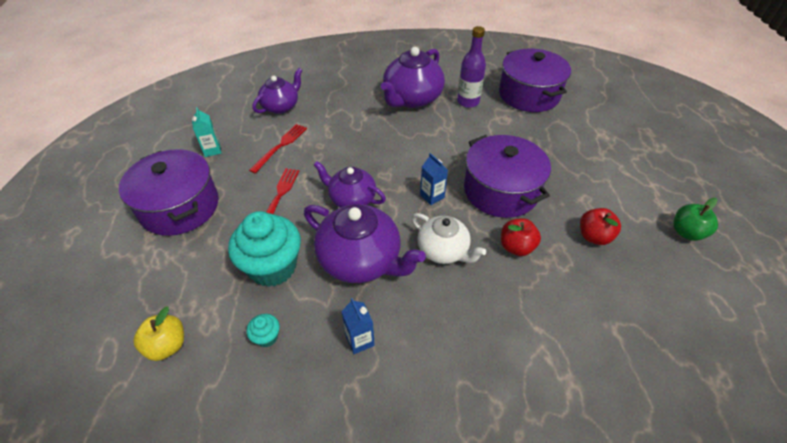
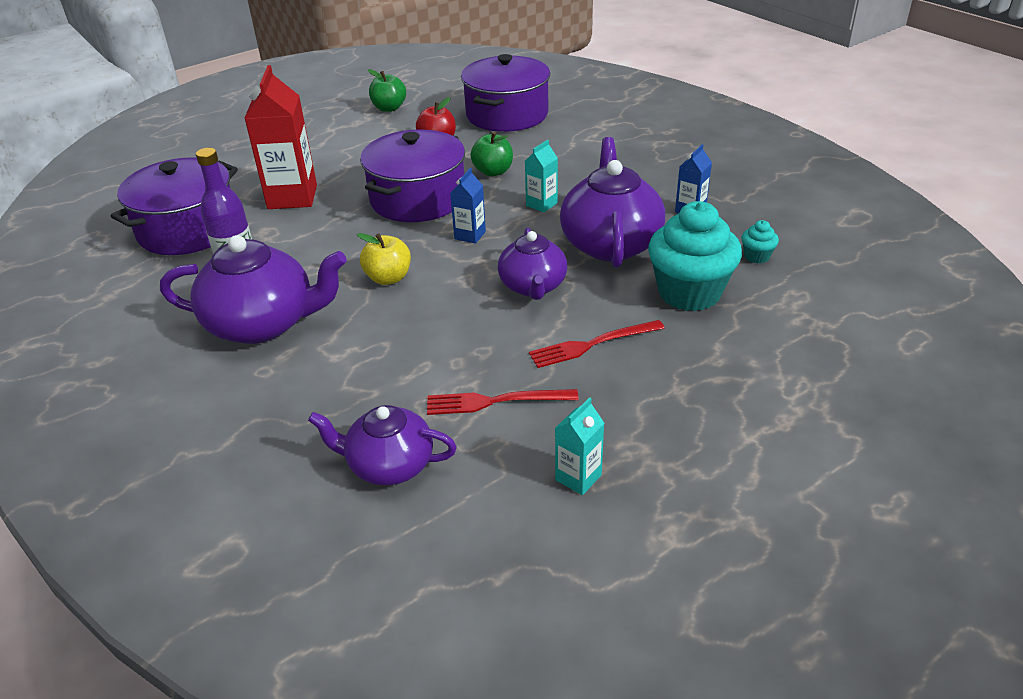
camera: 120 degrees left, 10 degrees down
(167, 345) = (849, 307): yellow apple -> yellow apple (388, 278)
(180, 207) = (713, 427): purple pot -> purple pot (507, 114)
(443, 250) = (541, 204): white teapot -> turquoise carton
(516, 247) = (493, 171): red apple -> green apple
(543, 138) = (292, 197): none -> red carton

